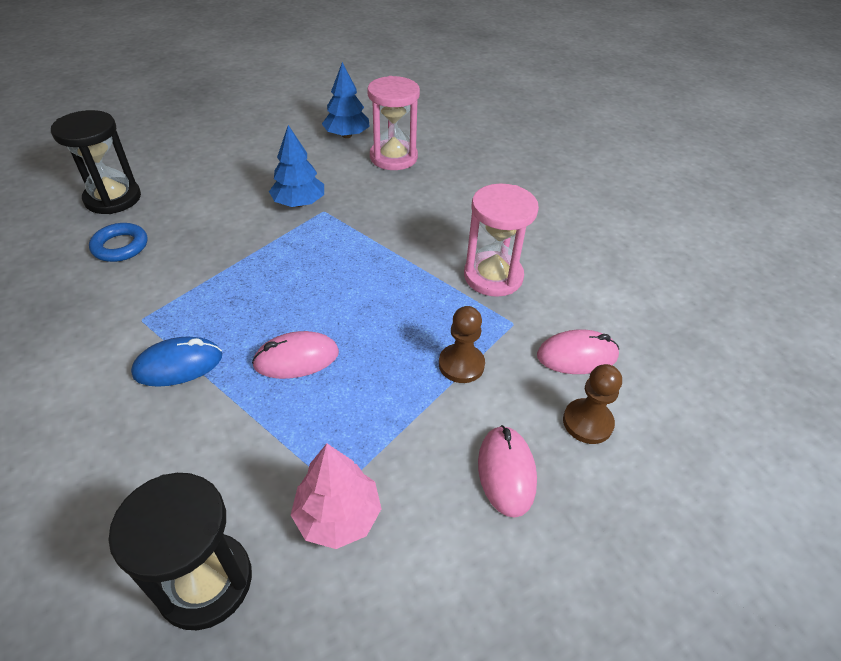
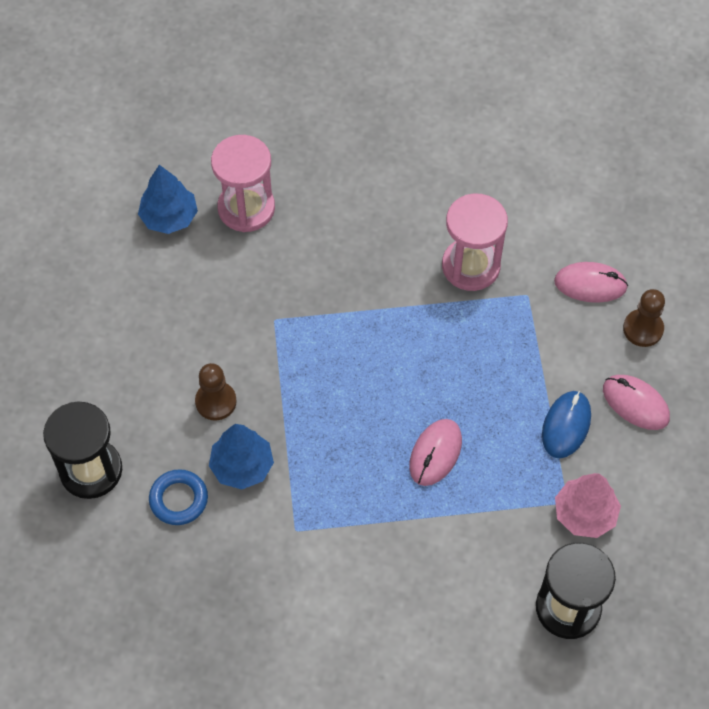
camera: 45 degrees left, 15 degrees up
(178, 365) = (372, 531): blue mouse -> blue mouse (566, 426)
(299, 203) = (245, 330): blue tree -> blue tree (242, 466)
(461, 364) = (534, 358): brown pawn -> brown pawn (216, 401)
(577, 356) = (590, 284): pink mouse -> pink mouse turned 60 degrees clockwise

